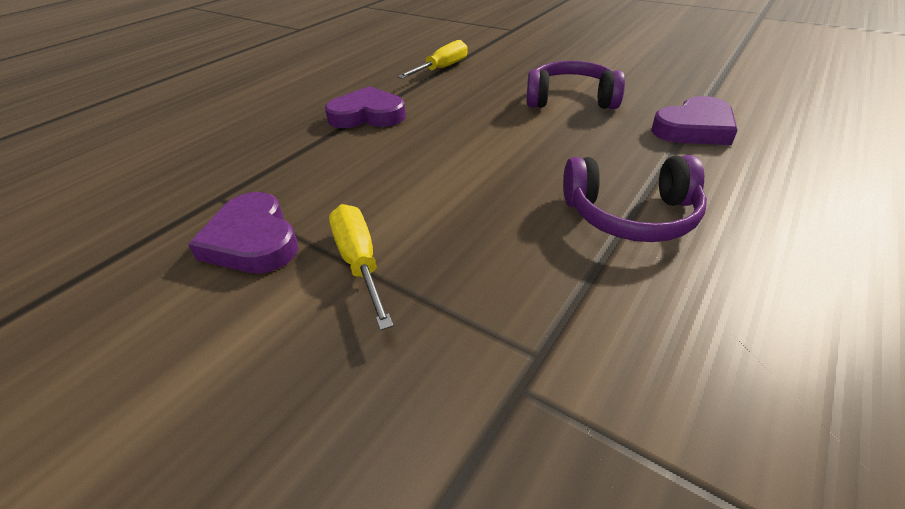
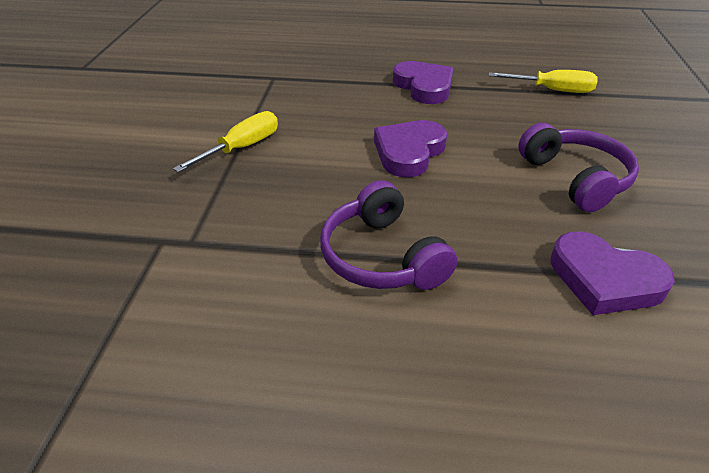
camera: 60 degrees right, 0 degrees up
(252, 240) = (240, 105): purple heart -> purple heart (409, 152)

